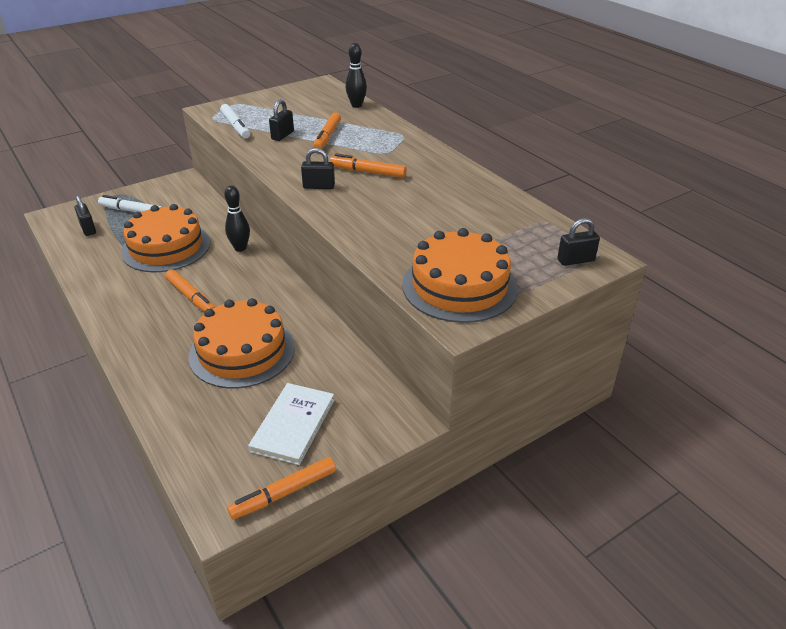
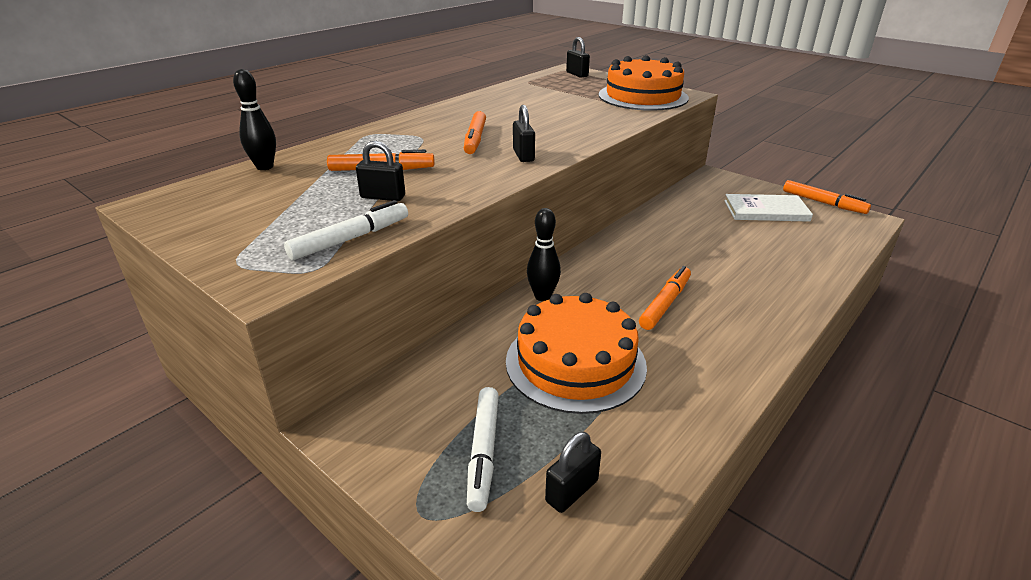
camera: 105 degrees left, 5 degrees down
(242, 351) = (715, 250): orange cake -> none

